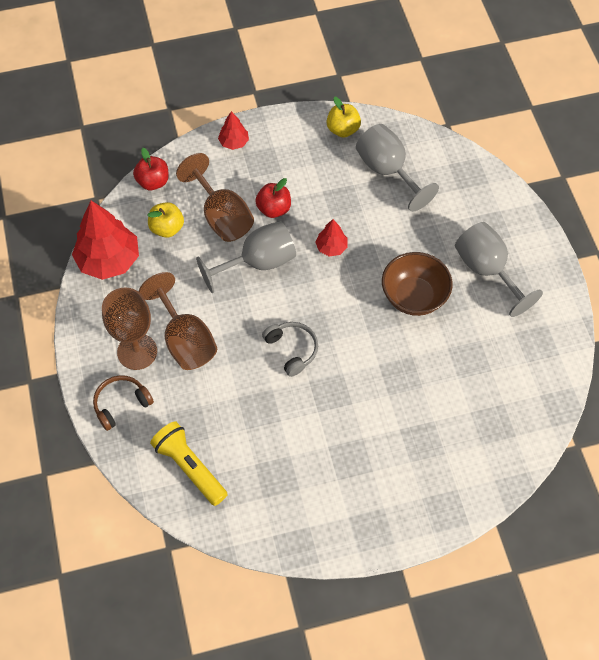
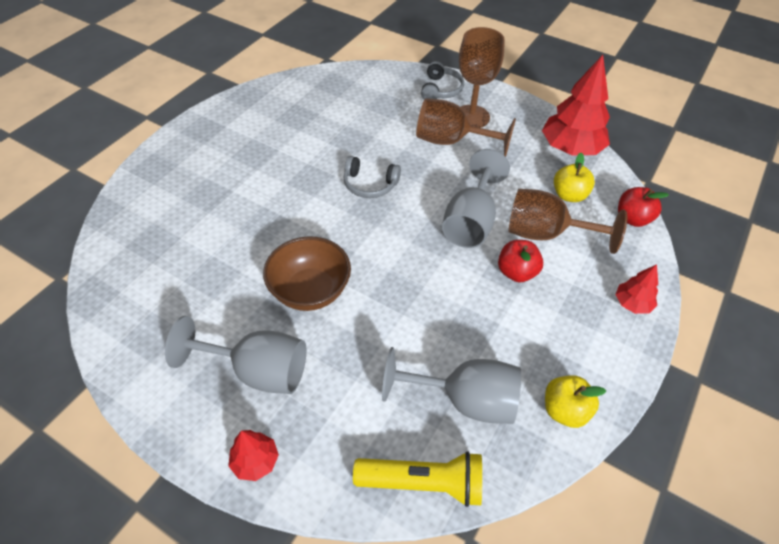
camera: 135 degrees right, 10 degrees down
(121, 404) = (441, 90): brown headphones -> grey headphones
(190, 467) = (358, 89): yellow flashlight -> yellow flashlight (423, 483)
(331, 247) = (428, 278): red tree -> red tree (255, 461)

